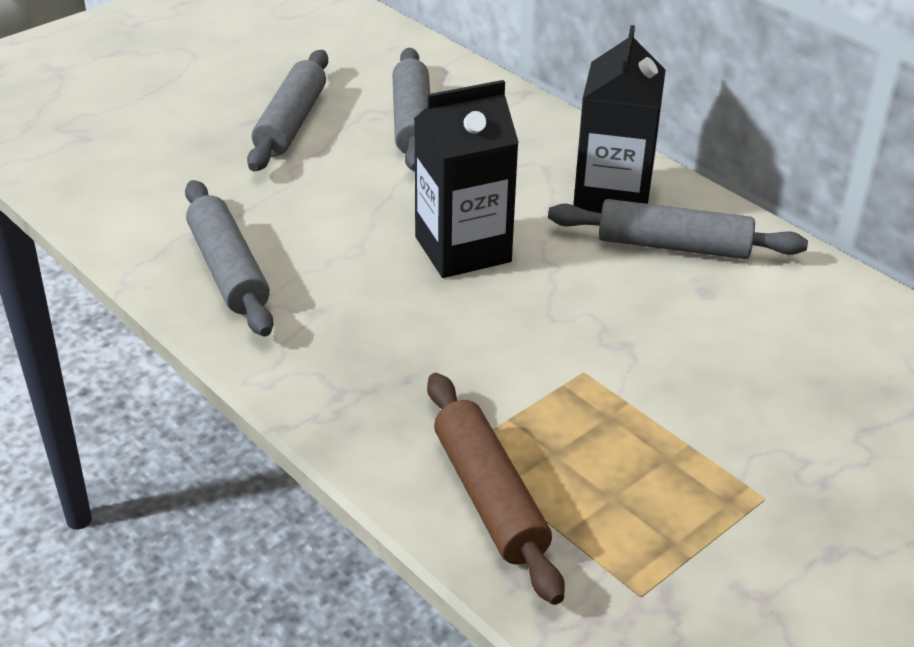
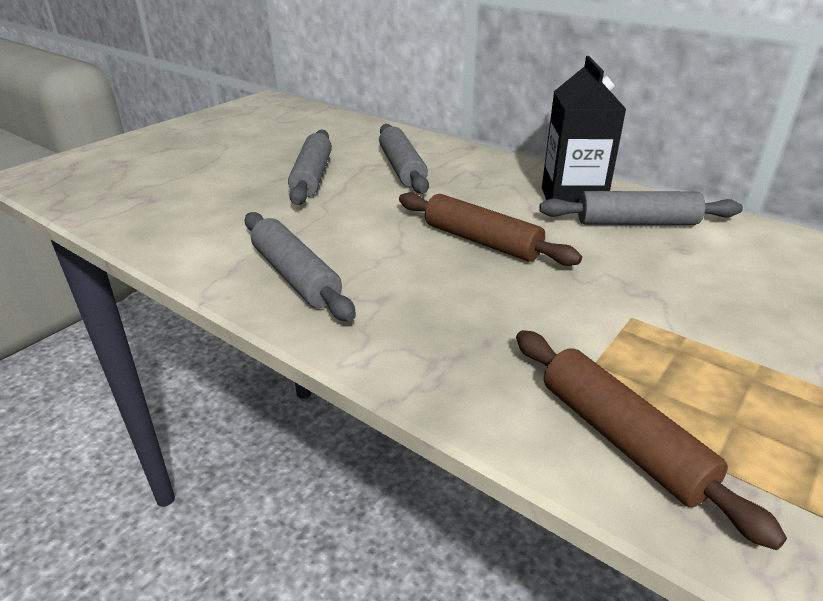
camera: 10 degrees left, 5 degrees down
(462, 249) = (481, 241): black carton -> brown rolling pin

